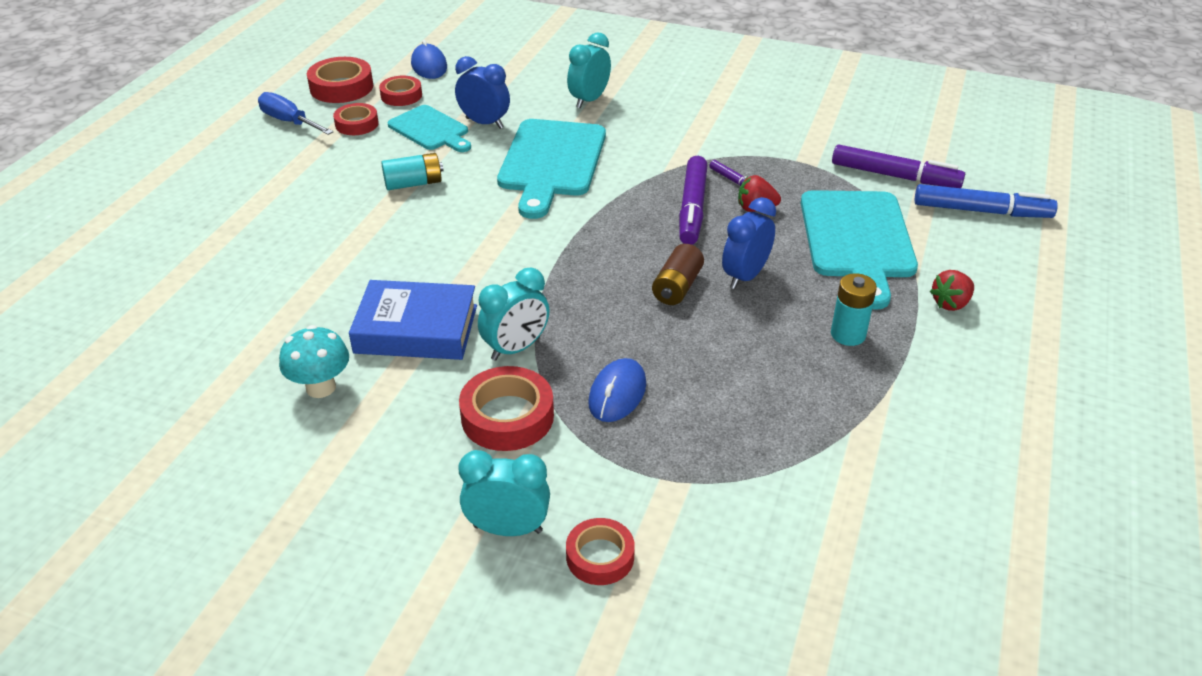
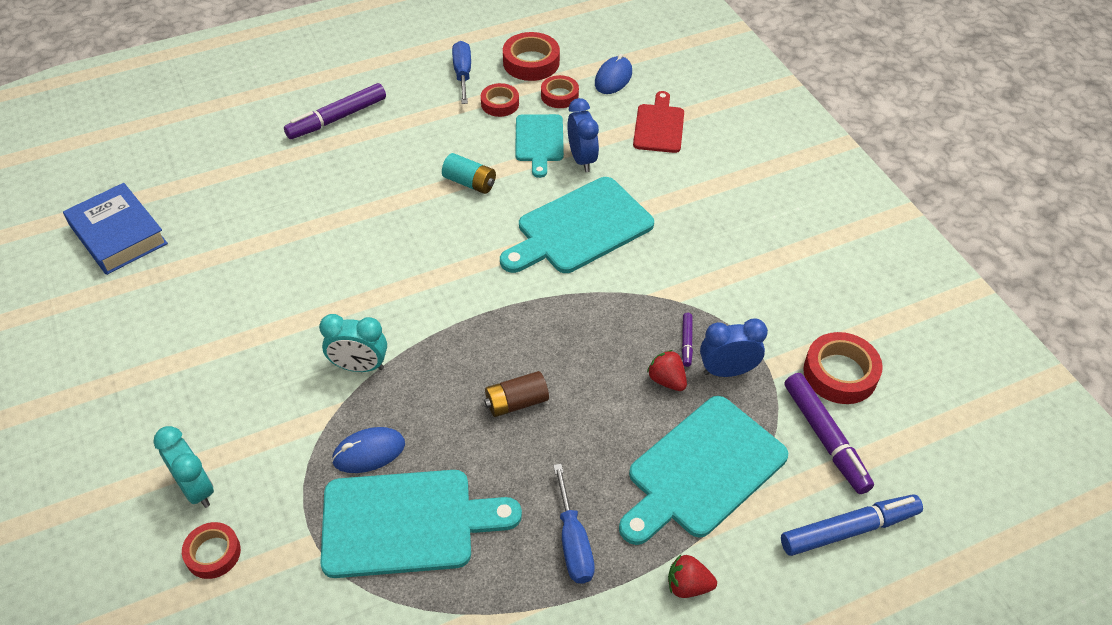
camera: 45 degrees right, 10 degrees up
(321, 387) = (231, 305): turquoise mushroom -> none
(416, 329) = (327, 304): blue book -> blue book (118, 235)
(507, 416) = (292, 412): red tape -> red tape (840, 373)
(512, 76) = (659, 126): none -> red cutting board
(589, 100) = (684, 187): turquoise clock -> none
(692, 208) = (621, 344): purple marker -> purple marker (337, 118)
(720, 412) = (406, 523): none -> turquoise cutting board
(745, 276) = (573, 432): blue clock -> blue clock (727, 371)
(848, 334) = (573, 542): turquoise battery -> blue screwdriver
(981, 211) = (849, 529): blue marker -> blue marker turned 75 degrees counterclockwise

